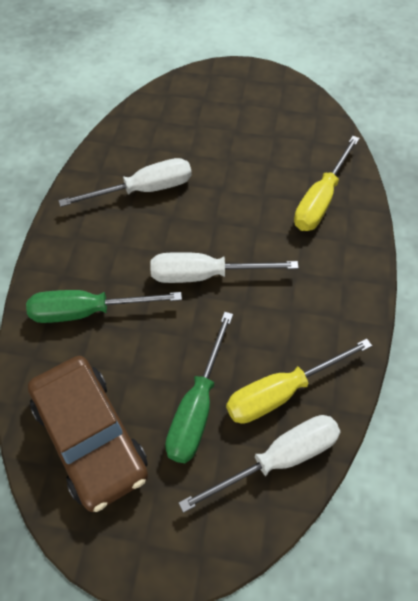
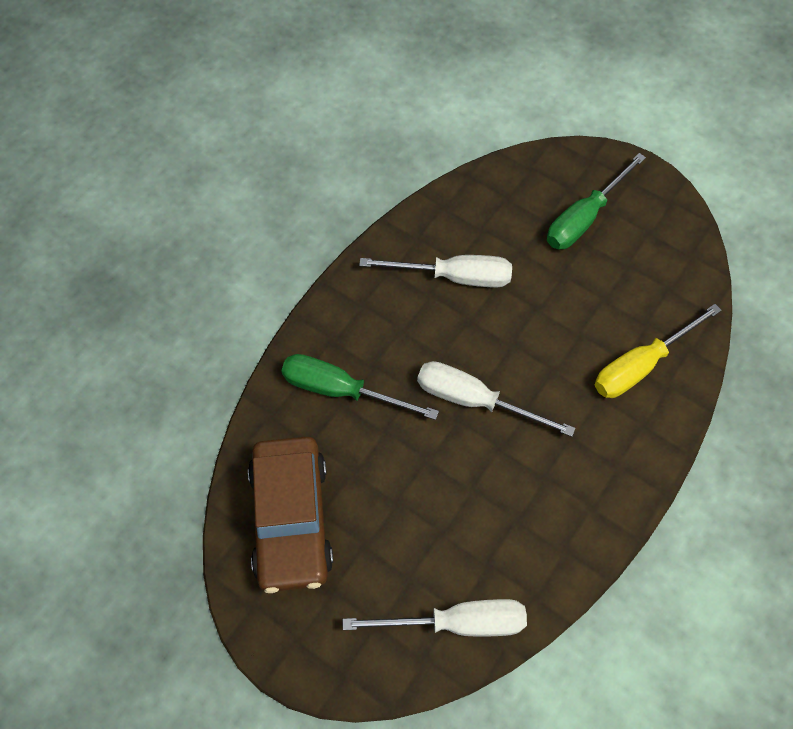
camera: 25 degrees right, 5 degrees up
(197, 407) = (403, 535): green screwdriver -> green screwdriver (584, 218)
(281, 392) = (492, 558): yellow screwdriver -> none

